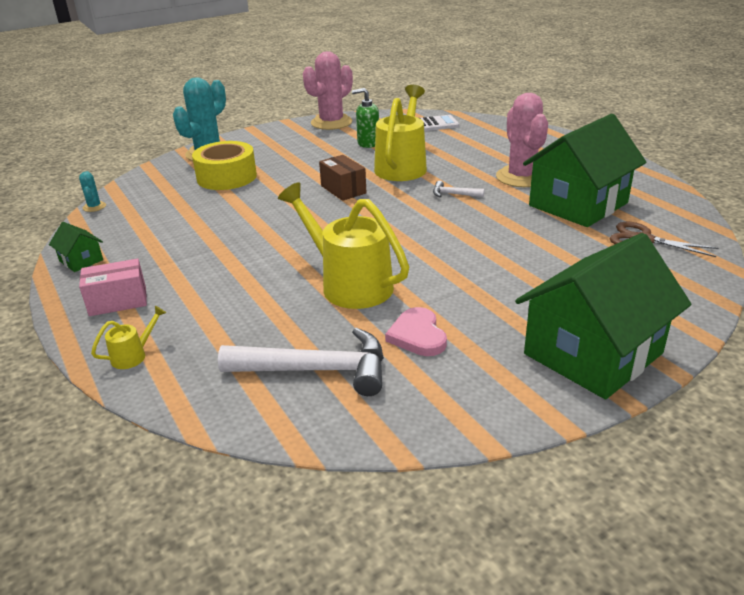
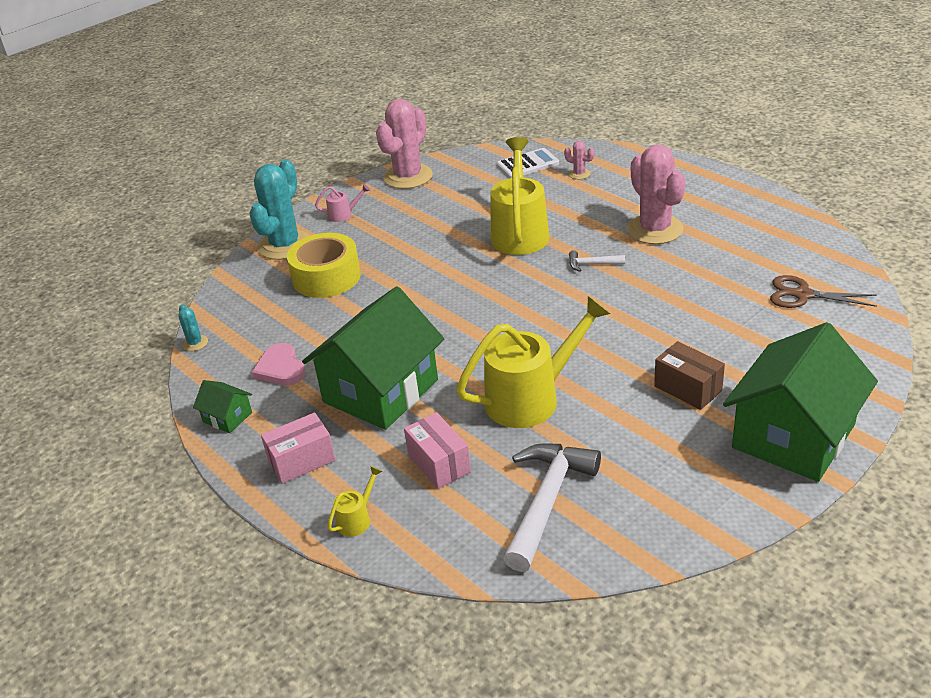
camera: 10 degrees left, 5 degrees up
(235, 322) = (439, 463): none -> pink box
(266, 140) = (344, 215): none -> pink watering can
(317, 370) = (547, 501): white hammer -> white hammer turned 60 degrees counterclockwise
(343, 189) = (469, 275): brown box -> brown box (688, 388)
(349, 284) = (532, 398): yellow watering can -> yellow watering can turned 120 degrees clockwise
(368, 143) = (466, 203): green soap dispenser -> none
(417, 335) = (626, 446): pink heart -> pink heart (280, 368)
(472, 134) = (579, 174): none -> pink cactus
(578, 204) = (725, 258): green house -> green house (380, 391)

